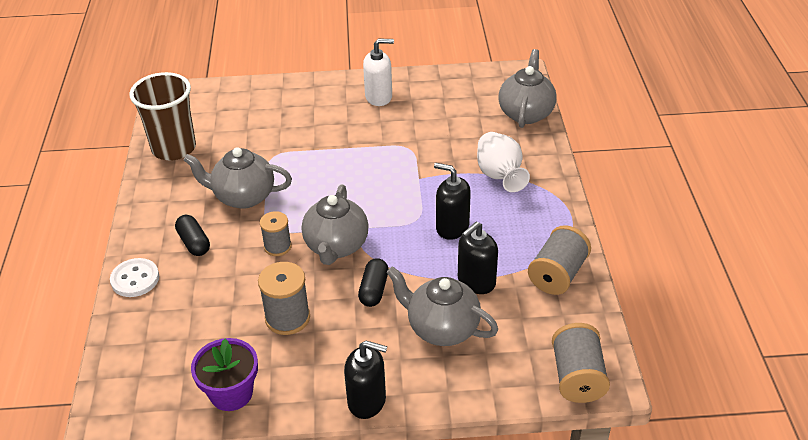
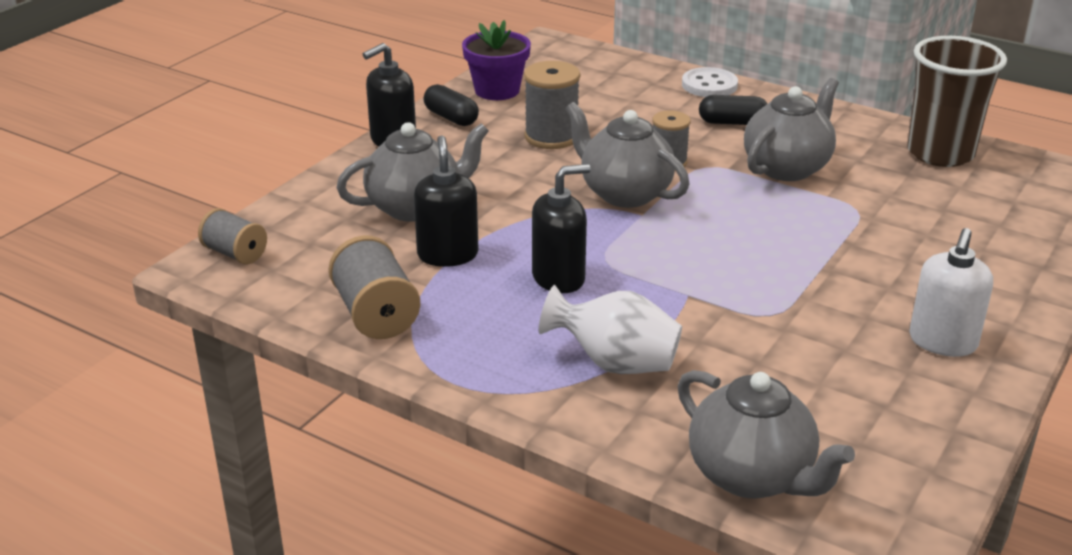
camera: 125 degrees right, 10 degrees down
(374, 290) = (525, 191): black capsule -> black capsule (451, 118)
(577, 377) = (235, 254): grey spool -> grey spool, size x0.66

